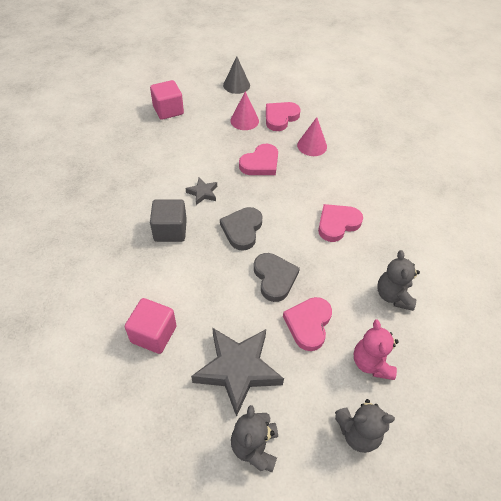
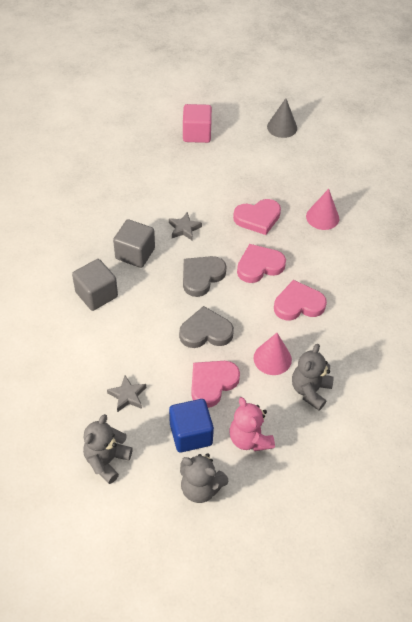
camera: 25 degrees right, 0 degrees up
(153, 334) = (73, 338): pink cube -> none
(154, 282) = (96, 294): none -> grey cube
(238, 370) = (127, 396): grey star -> grey star, size x0.47
(244, 120) = (268, 168): pink cone -> pink cone (272, 358)
(274, 278) = (206, 332): grey heart -> grey heart turned 105 degrees counterclockwise
(280, 118) = (307, 177): pink heart -> pink heart (259, 266)
(318, 382) = (191, 434): none -> blue cube
(371, 363) = (249, 439): pink teddy bear -> pink teddy bear turned 45 degrees counterclockwise

